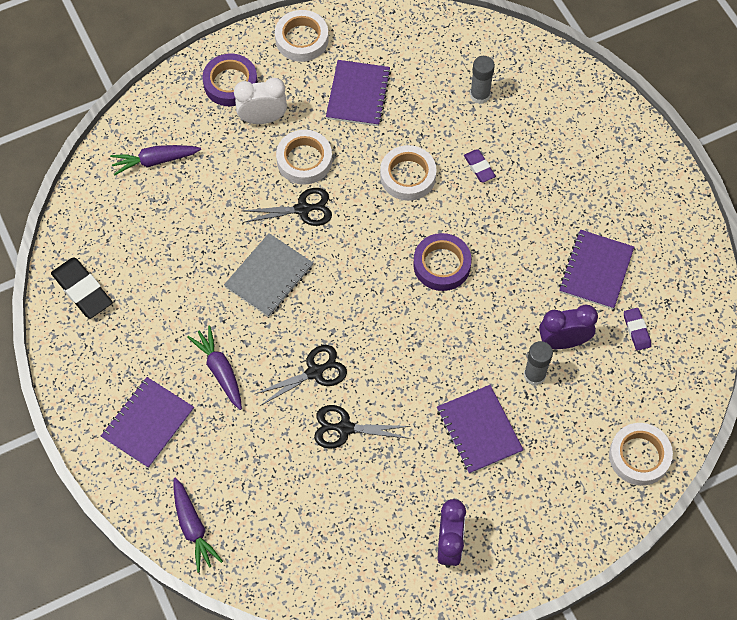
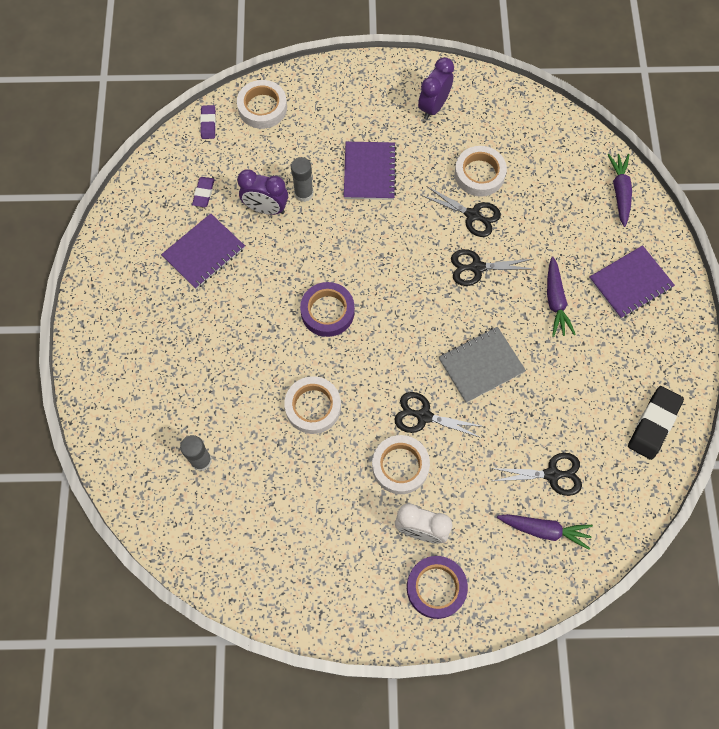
camera: 155 degrees left, 5 degrees up
(82, 290) = (654, 424): black eraser -> black eraser turned 45 degrees clockwise
(164, 208) = (552, 474): none -> black scissors
(302, 39) = (340, 609): white tape -> white tape (479, 174)
(358, 94) = (315, 515): purple notebook -> none
(479, 167) = (245, 387): purple eraser -> purple eraser (208, 123)

